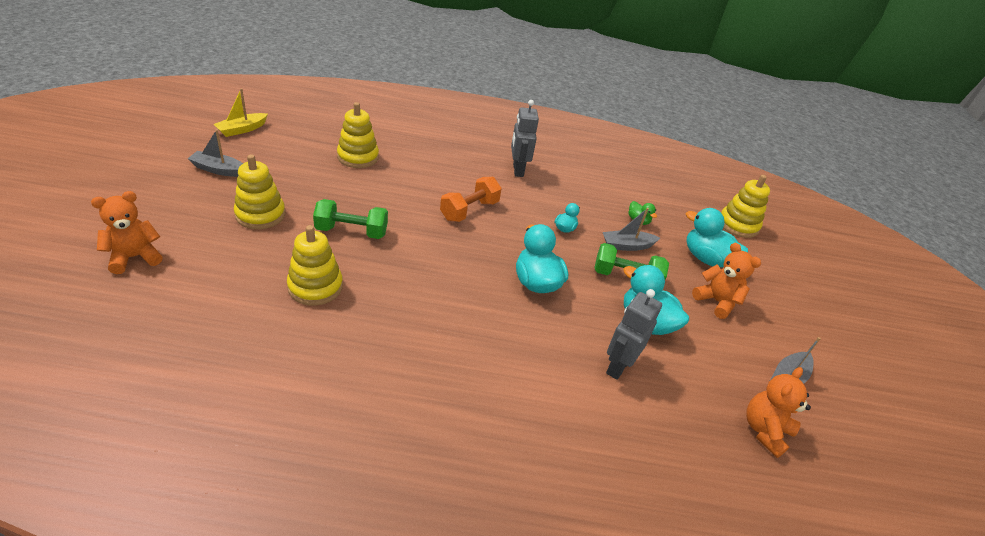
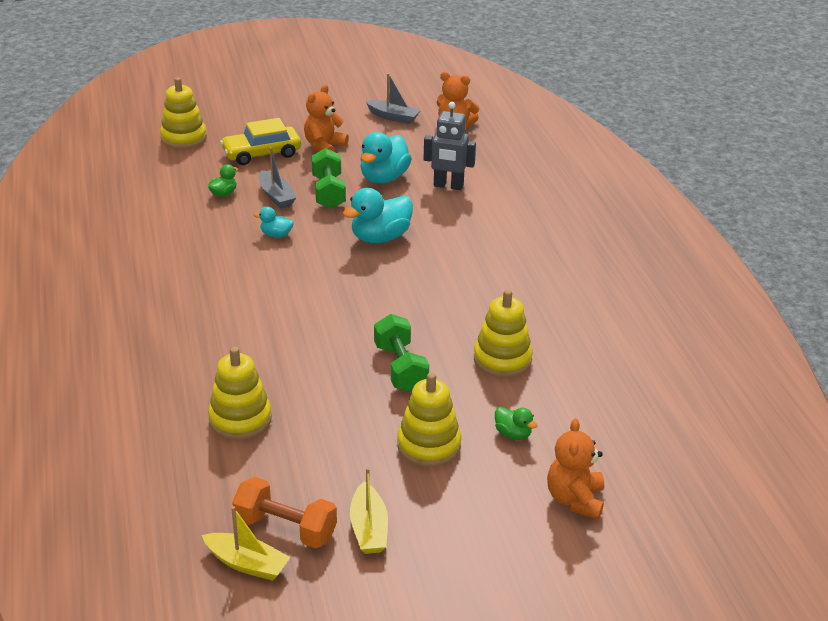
camera: 105 degrees left, 5 degrees down
(135, 257) = (575, 499): orange teddy bear -> orange teddy bear turned 60 degrees clockwise
(219, 170) = (369, 528): grey boat -> yellow boat
(229, 256) = (513, 434): none -> green duck
(469, 210) = (293, 300): orange dumbbell -> orange dumbbell (285, 528)
(517, 170) = (174, 285): grey robot -> none
(706, 259) = (261, 153): turquoise duck -> yellow car

